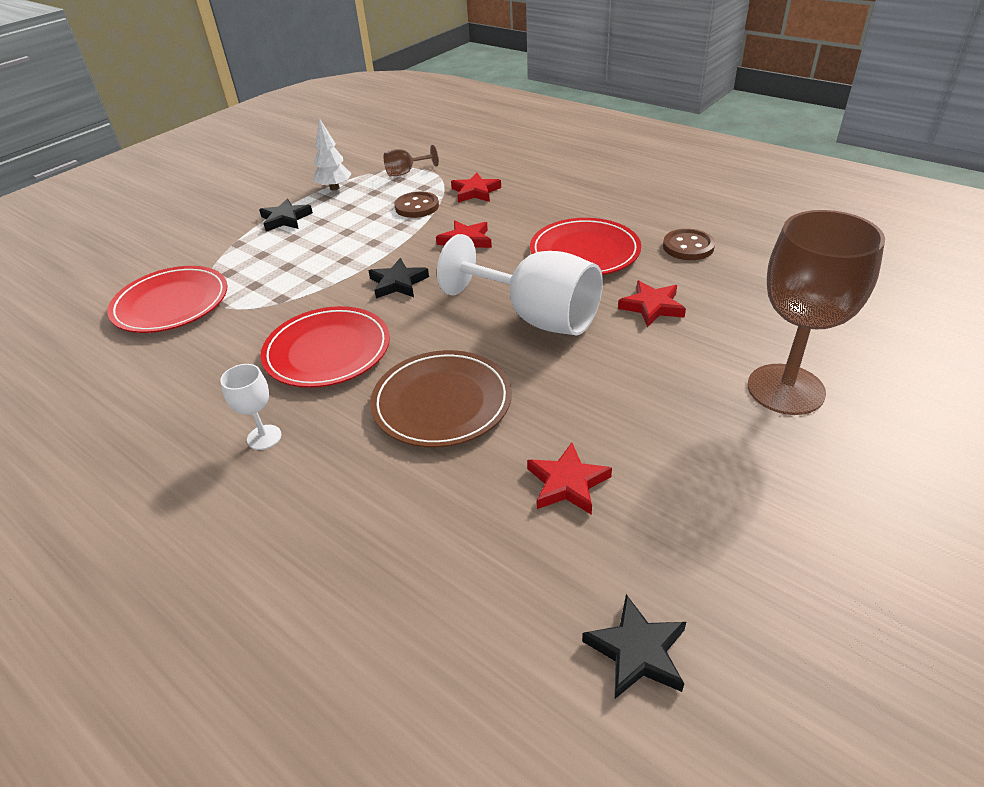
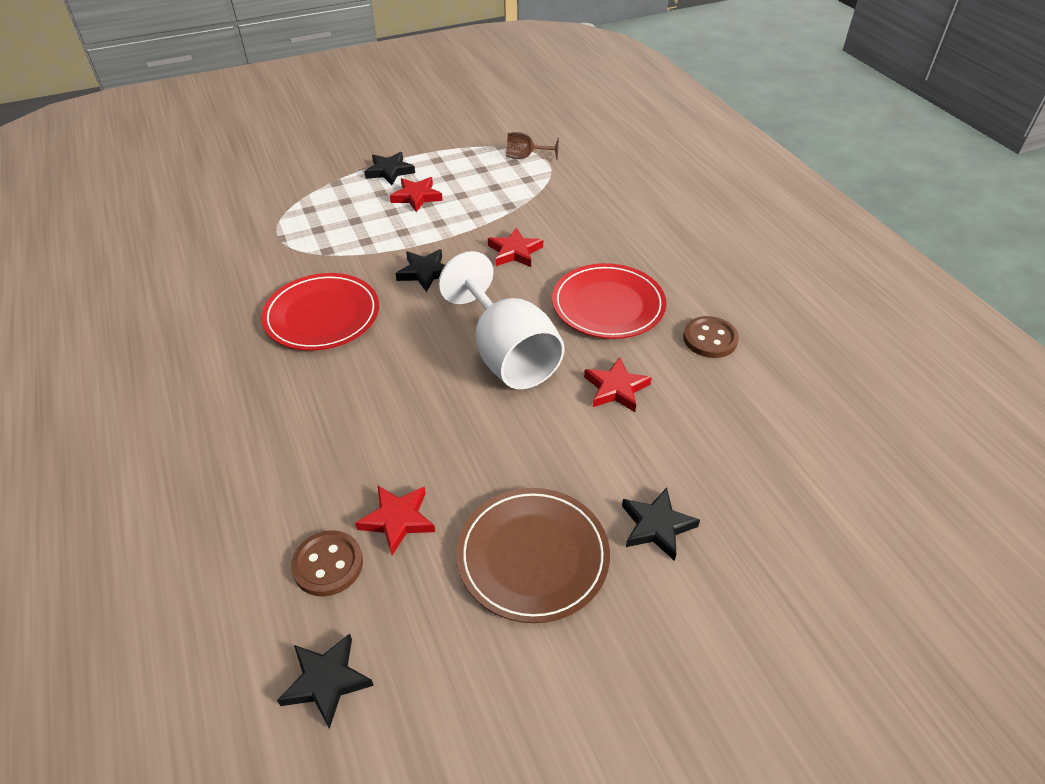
camera: 25 degrees right, 5 degrees up
(171, 304) = (248, 223): red plate -> none
(264, 437) = (223, 372): white goblet -> none
(334, 188) = (452, 152): white tree -> none
(417, 207) = (504, 198): brown button -> brown button (328, 564)
(442, 402) = (366, 402): brown plate -> brown plate (533, 556)
(475, 192) = (567, 201): red star -> red star (416, 197)
(785, 389) = (656, 526): brown goblet -> black star

